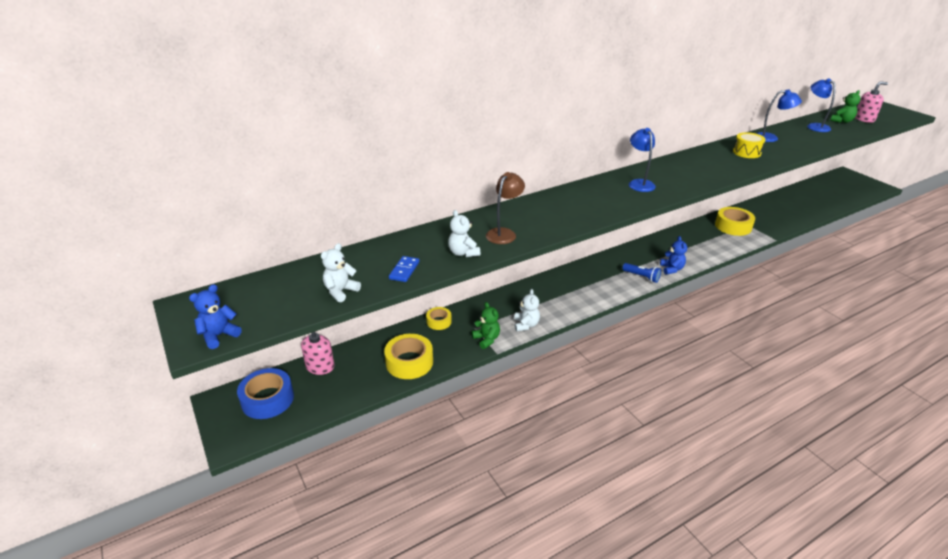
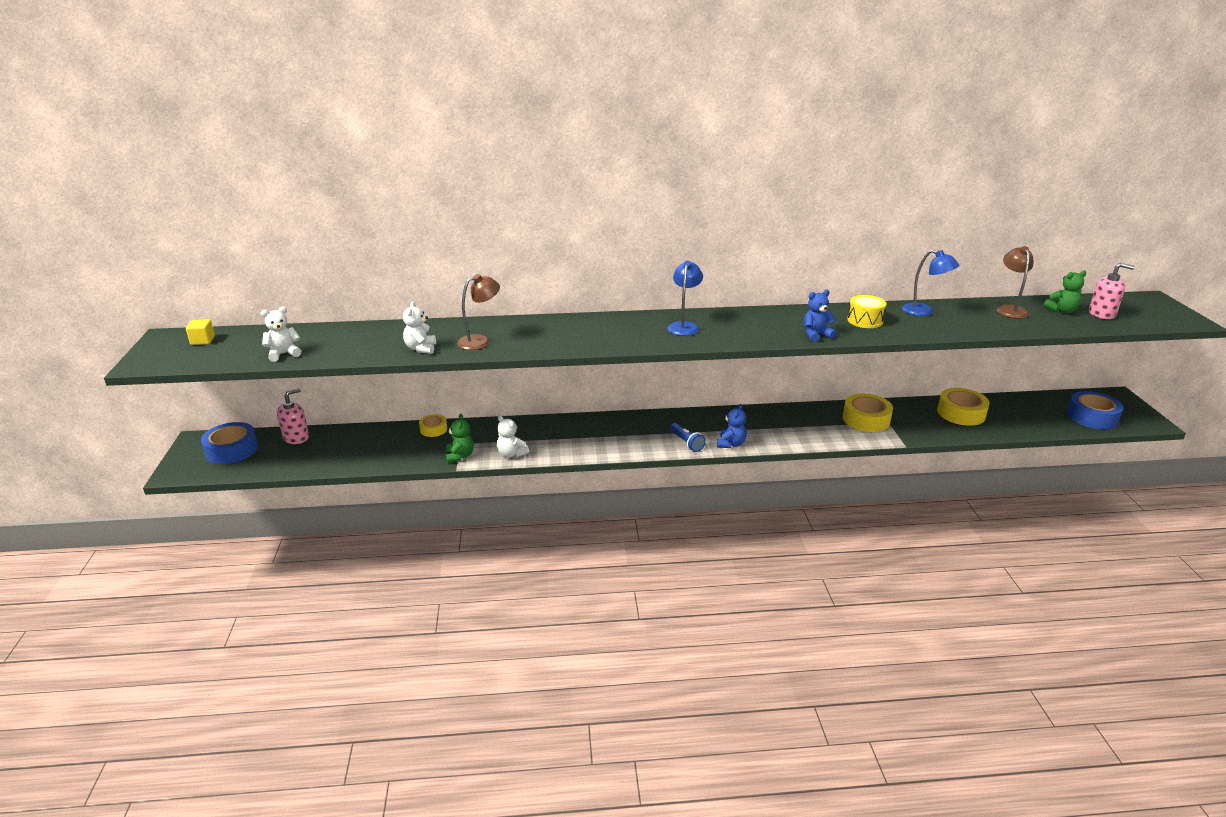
camera: 25 degrees right, 5 degrees down
(219, 335) = (161, 363): blue teddy bear -> blue teddy bear (816, 335)
(235, 299) = (203, 340): none -> yellow cube
(404, 270) = (353, 351): blue domino -> none
(409, 362) = (371, 455): yellow tape -> yellow tape (961, 413)
(526, 325) = (511, 454): white teddy bear -> white teddy bear turned 105 degrees clockwise
(814, 126) = (1010, 309): blue lamp -> brown lamp
(849, 191) = (1092, 417): none -> blue tape

